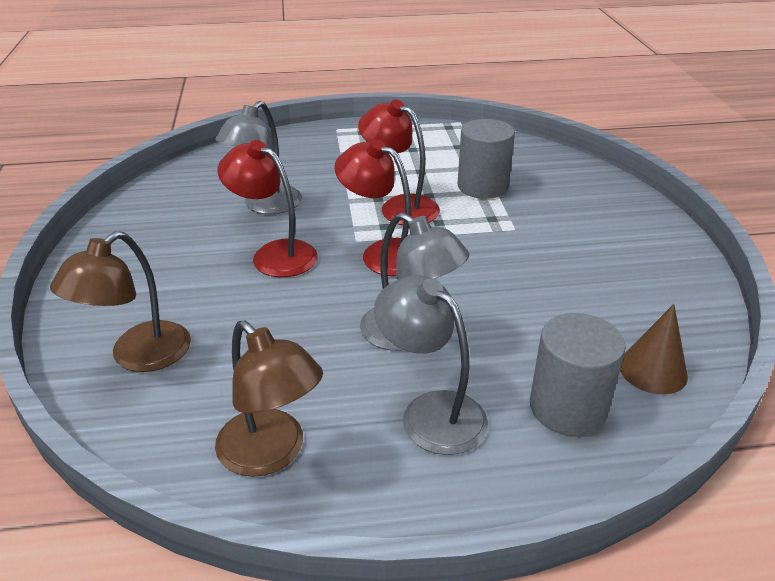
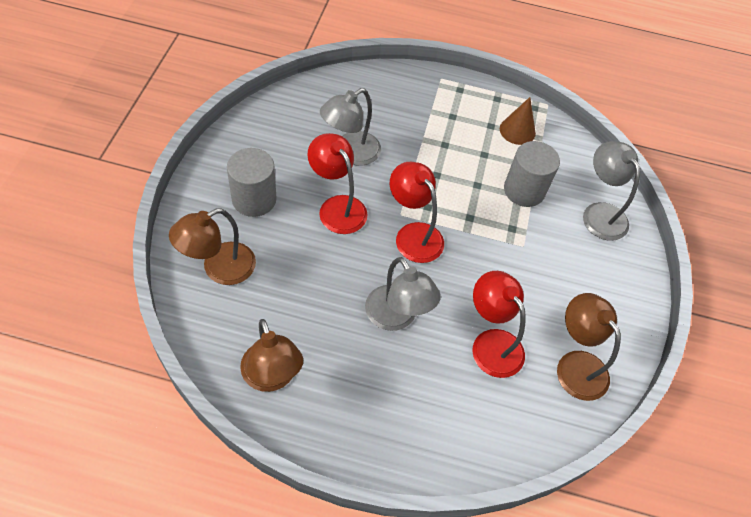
camera: 15 degrees right, 20 degrees up
(400, 206) = (449, 190): red lamp -> red lamp (491, 343)
(431, 412) = (379, 386): grey lamp -> grey lamp (600, 213)
(567, 407) = (467, 418): grey cylinder -> grey cylinder (254, 199)
(652, 370) = (542, 413): brown cone -> brown cone (517, 131)
(653, 312) = (575, 365): none -> brown lamp

